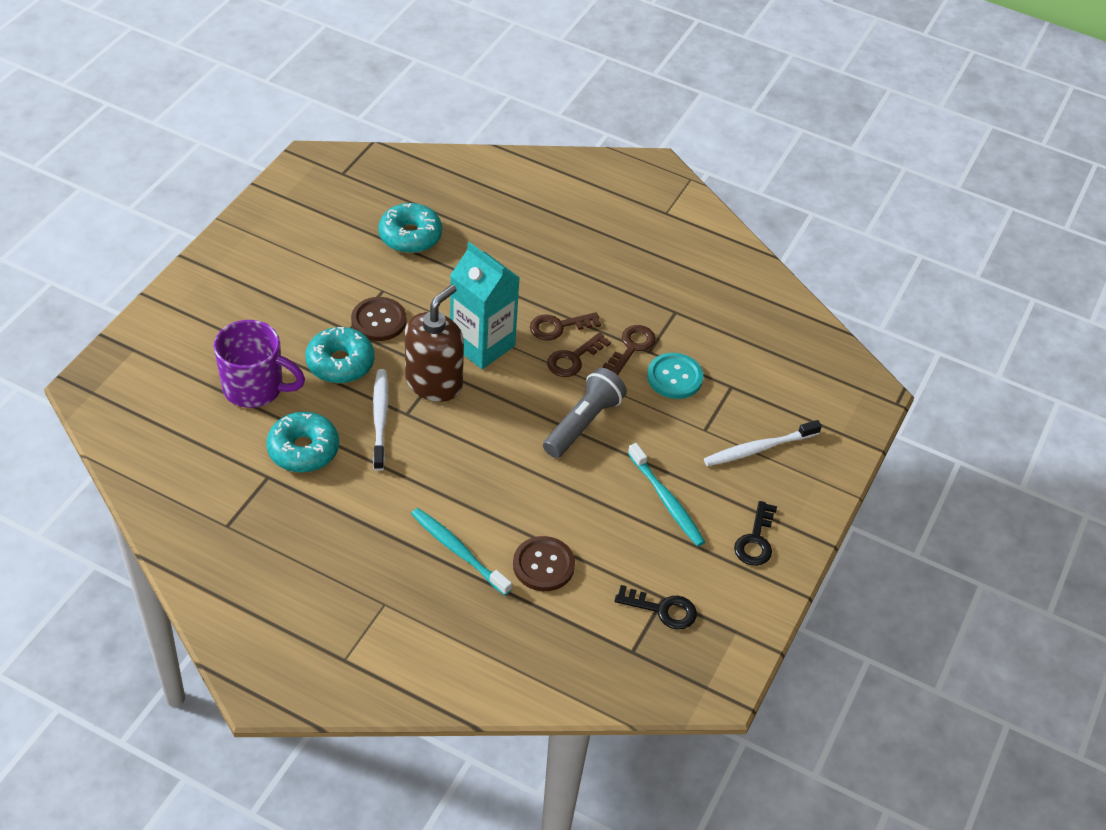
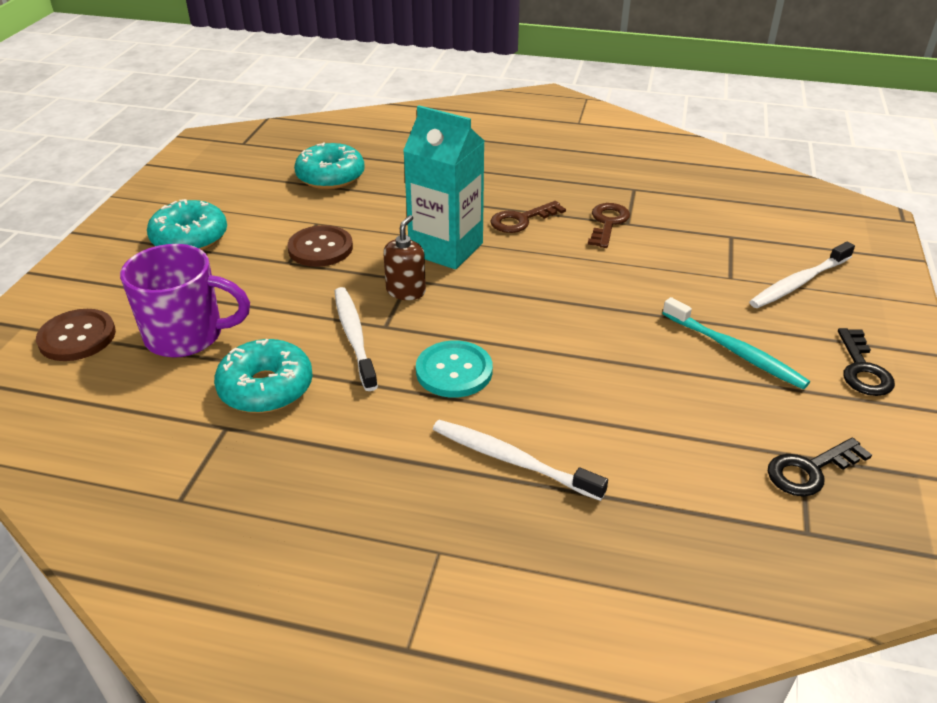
camera: 10 degrees left, 10 degrees down
(340, 363) = (287, 293): turquoise donut -> turquoise donut (190, 238)
(434, 382) = (406, 291): brown soap dispenser -> brown soap dispenser, size x0.55
(458, 550) = (511, 460): turquoise toothbrush -> white toothbrush
(543, 565) = (630, 452): brown button -> brown button (77, 337)
(573, 359) = (552, 243): brown key -> none
(583, 423) = (595, 296): grey flashlight -> none
(662, 609) = (810, 470): black key -> black key turned 150 degrees clockwise
(674, 377) = (668, 239): turquoise button -> turquoise button (454, 371)

